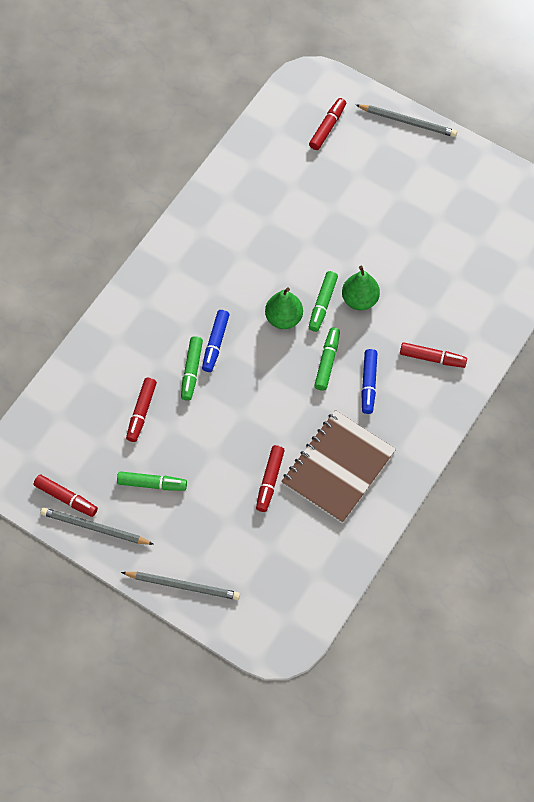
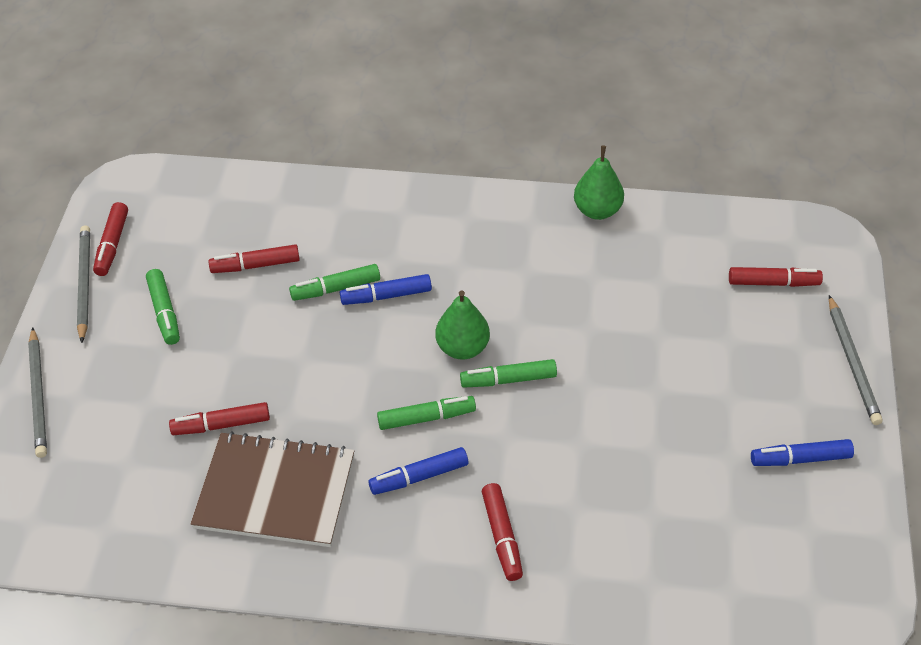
camera: 65 degrees right, 15 degrees down
(359, 299) = (541, 417): green pear -> green pear (597, 210)
(458, 184) = (800, 459): none -> blue marker

